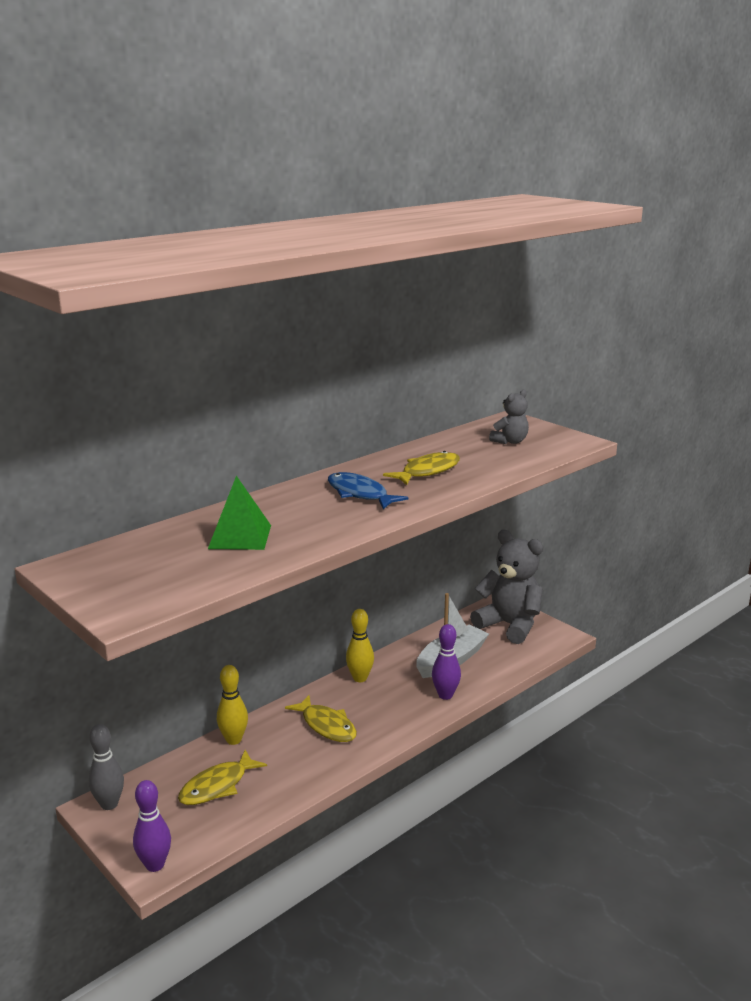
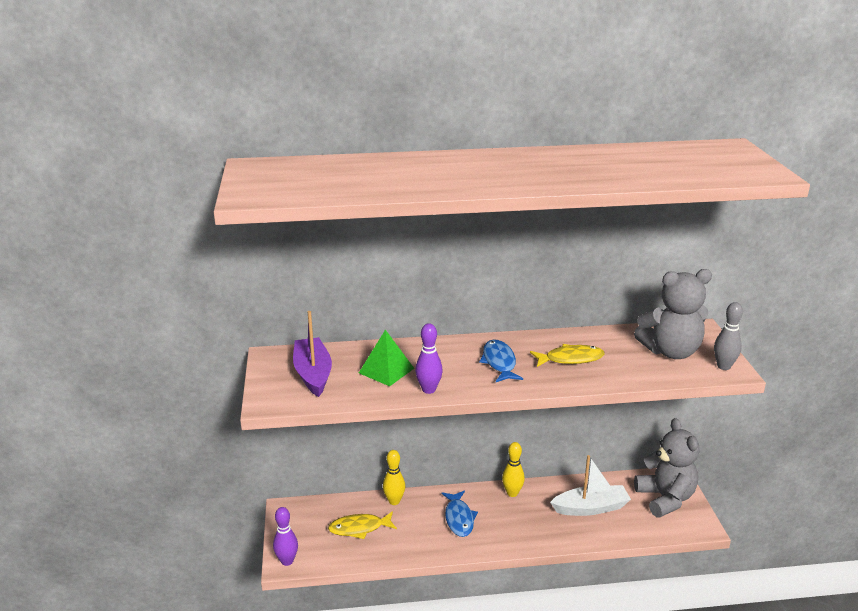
camera: 35 degrees right, 5 degrees up
(109, 804) = (293, 510): grey bowling pin -> grey bowling pin (723, 366)
(148, 567) = (313, 374): none -> purple boat
(326, 726) = (459, 518): yellow fish -> blue fish
(445, 695) = (560, 533): purple bowling pin -> purple bowling pin (428, 390)
(510, 441) = (670, 351): grey teddy bear -> grey teddy bear, size x2.03

